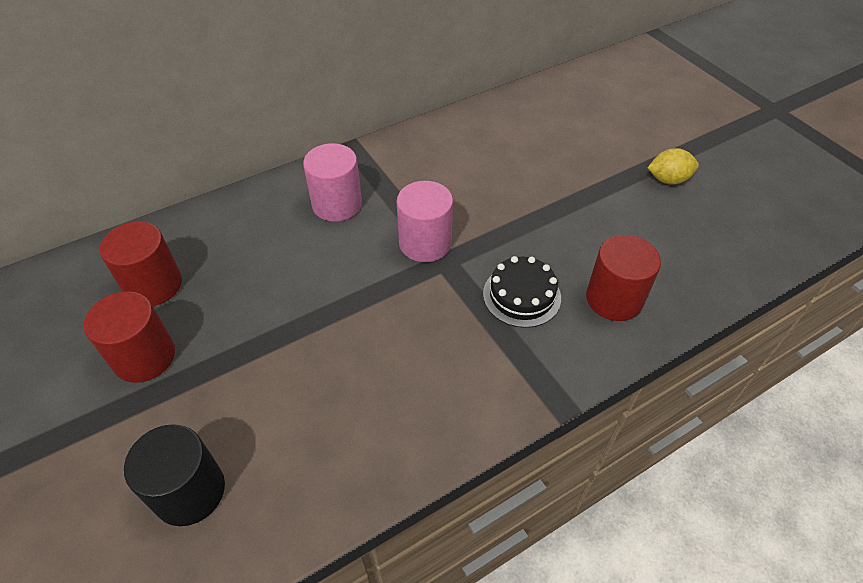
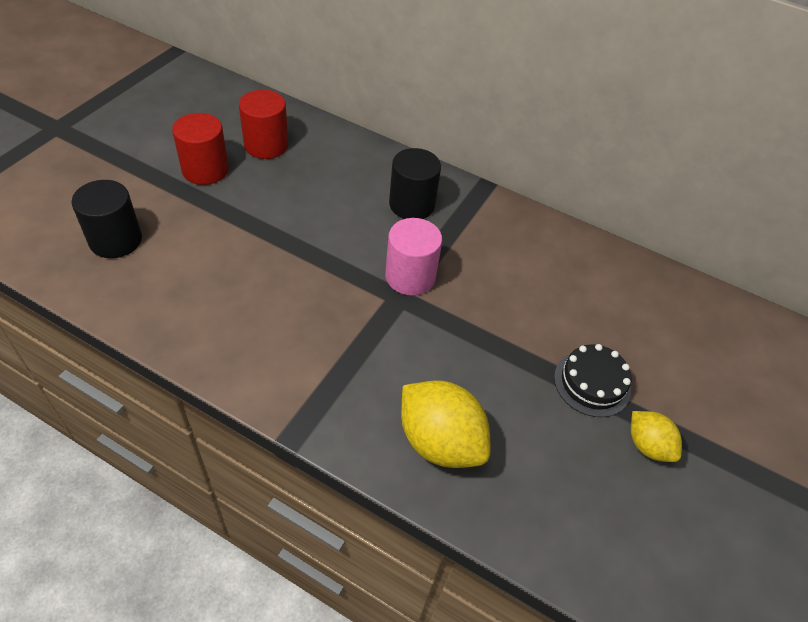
camera: 55 degrees right, 0 degrees up
(337, 204) = (412, 204): pink cylinder -> black cylinder
(521, 295) = (396, 366): black cake -> black cake (592, 383)
(614, 299) = (440, 441): red cylinder -> yellow lemon

